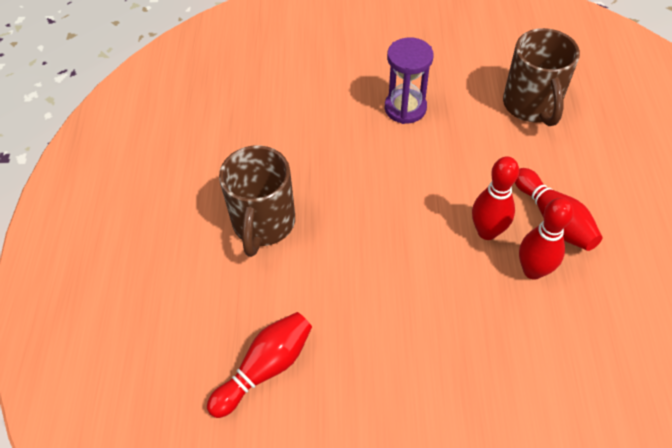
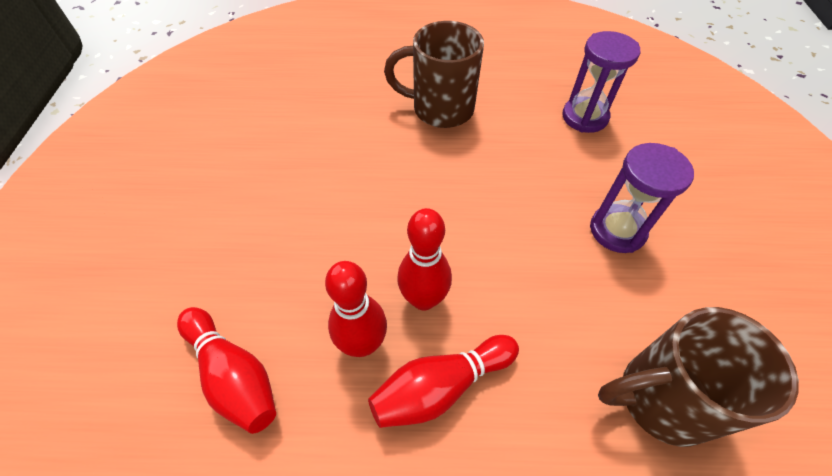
camera: 90 degrees right, 0 degrees up
(265, 368) = (295, 113): red bowling pin -> red bowling pin (234, 375)
(277, 112) = (584, 117): none -> purple hourglass

